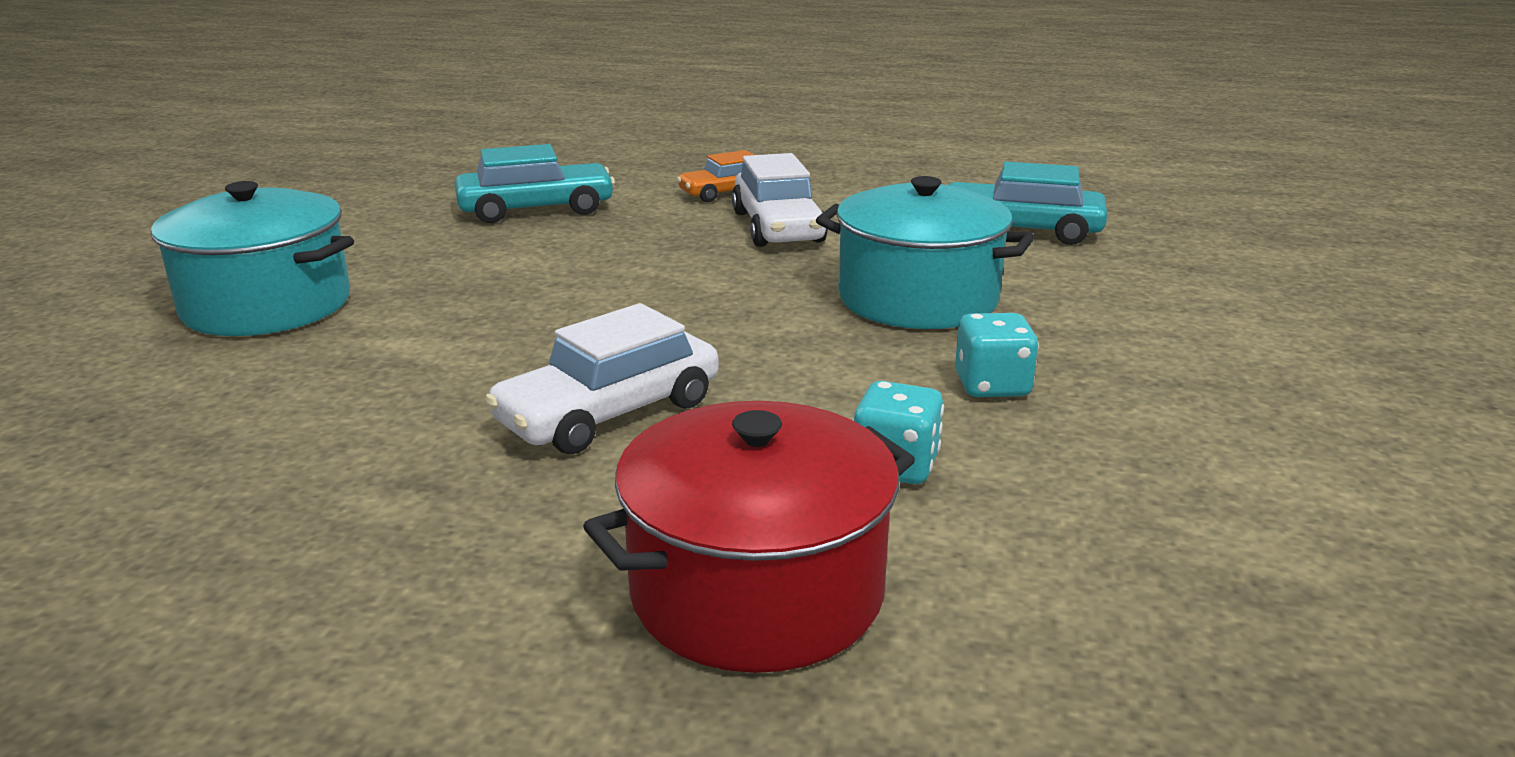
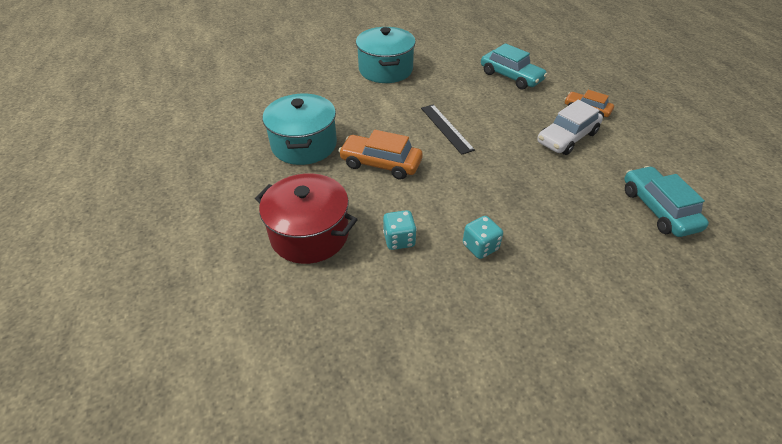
camera: 60 degrees right, 20 degrees up
(596, 309) = (446, 128): none -> black ruler
(609, 412) = (381, 163): white car -> orange car
(918, 299) = (539, 201): turquoise pot -> turquoise pot (304, 145)

